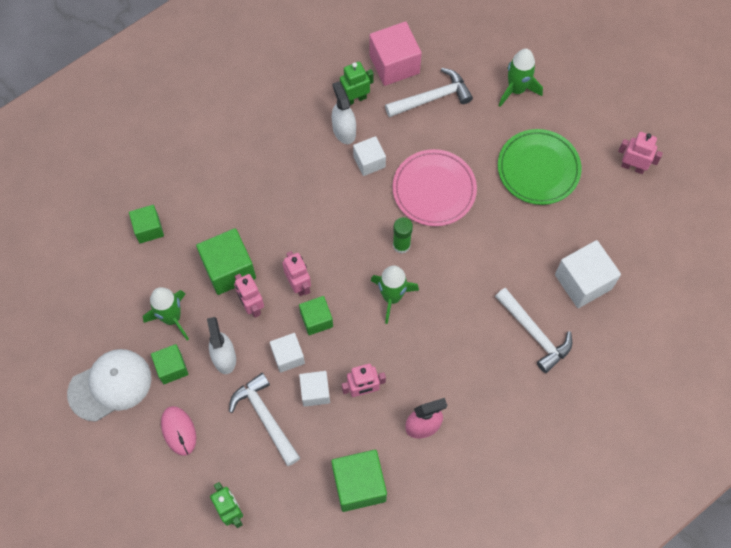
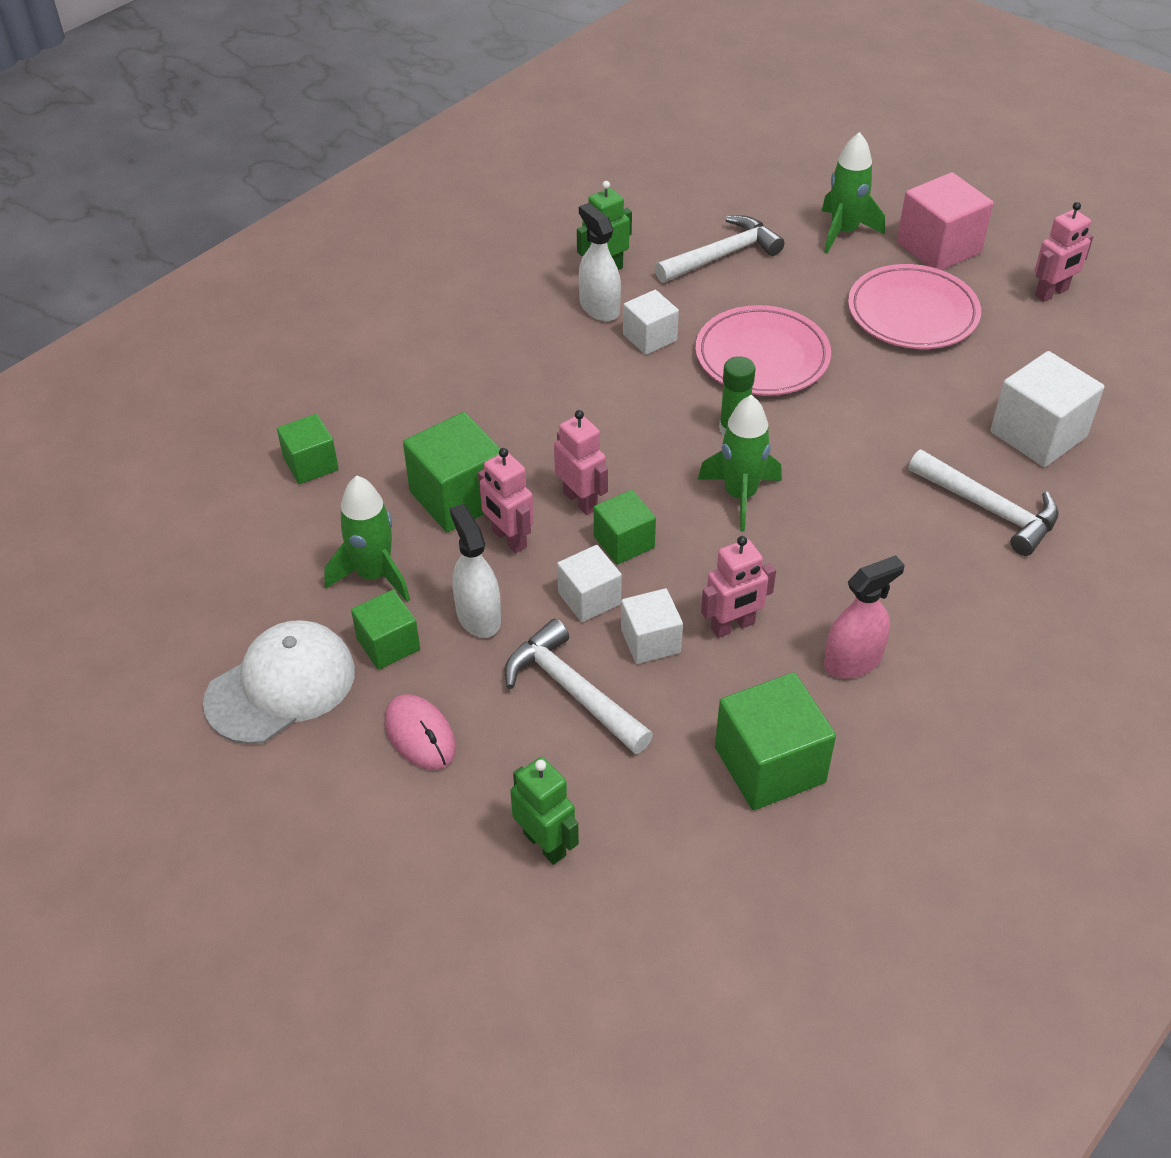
camera: 10 degrees left, 20 degrees down
(394, 64) = (653, 227): pink cube -> pink cube (938, 247)
(538, 169) = (912, 313): green plate -> pink plate
(632, 167) = (1051, 293): pink robot -> pink robot turned 135 degrees clockwise

